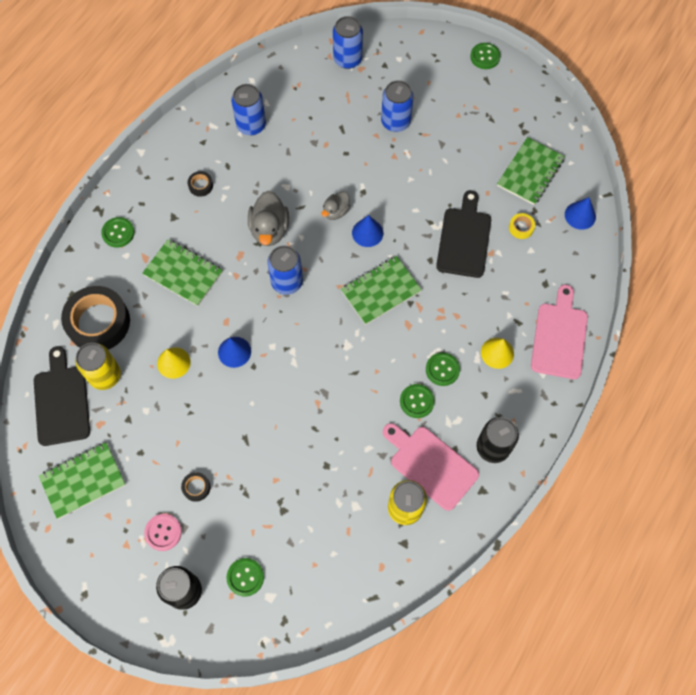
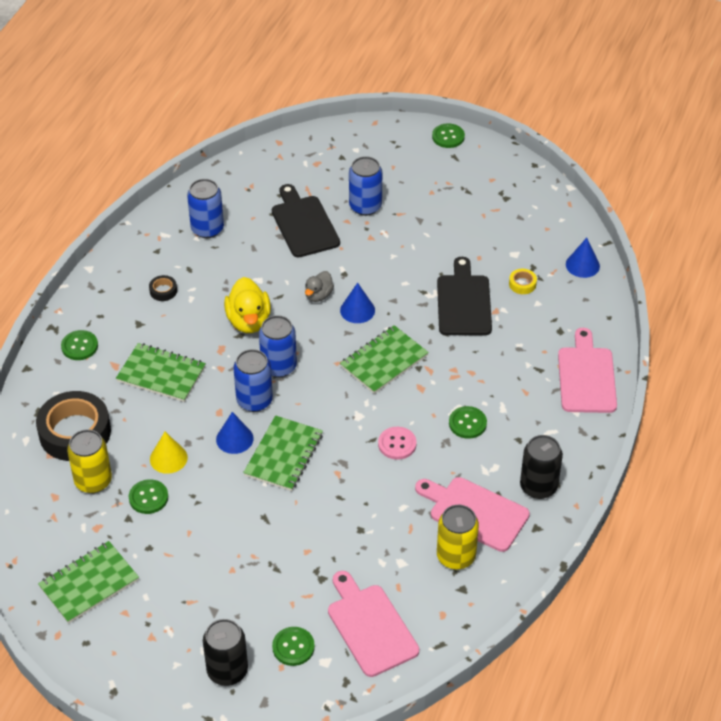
camera: 10 degrees left, 20 degrees down
(62, 401) = (48, 512): black cutting board -> black cutting board (304, 224)
(163, 532) = (191, 619): pink button -> pink button (397, 444)
(196, 487) = (219, 571): black tape -> none
(269, 229) = (249, 321): grey duck -> yellow duck
(316, 568) = (370, 626): none -> pink cutting board
(347, 59) = (300, 156): blue can -> blue can (254, 400)
(417, 401) = (446, 456): green button -> green button (148, 498)
(497, 353) = (523, 400): yellow cone -> none
(530, 172) = (520, 233): green notebook -> green notebook (283, 455)

